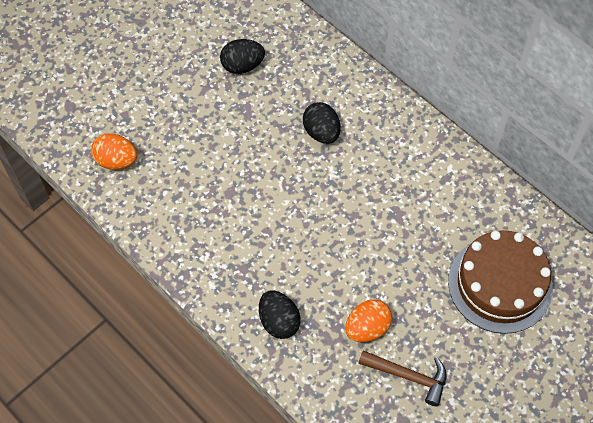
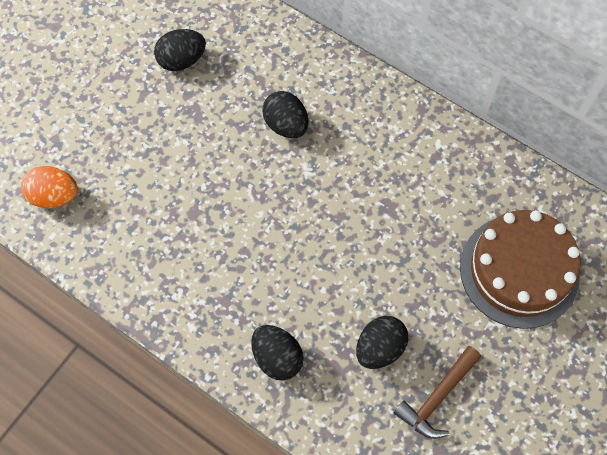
camera: 10 degrees left, 5 degrees up
(367, 328) = (380, 348): orange egg -> black egg
(408, 376) = (437, 397): brown hammer -> brown hammer turned 120 degrees clockwise

